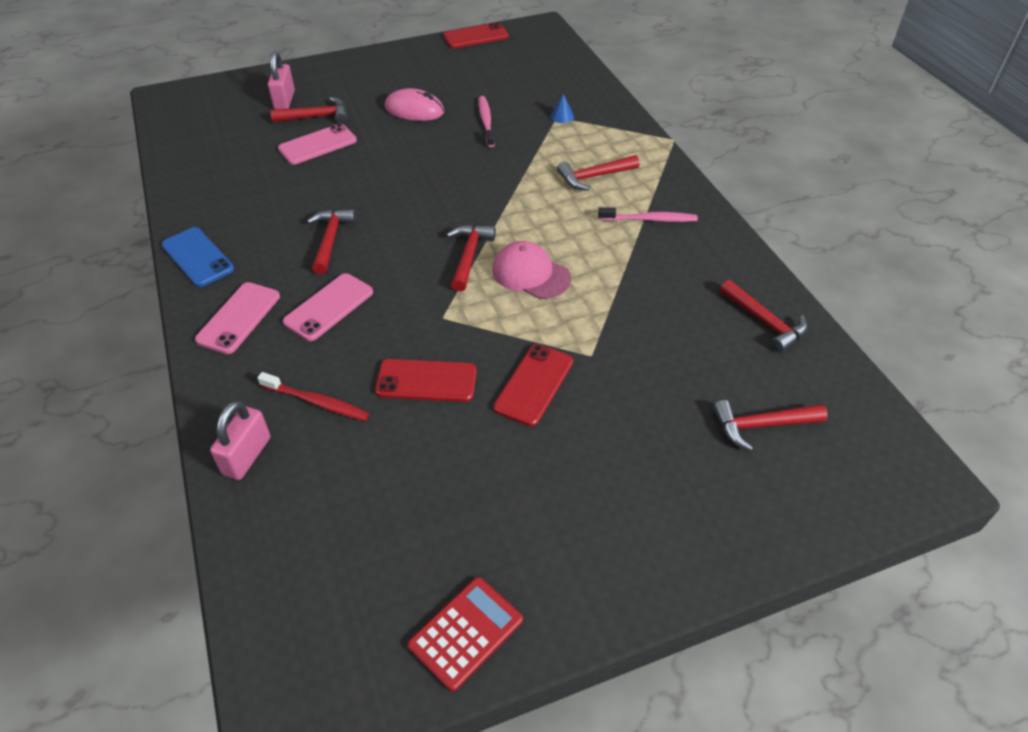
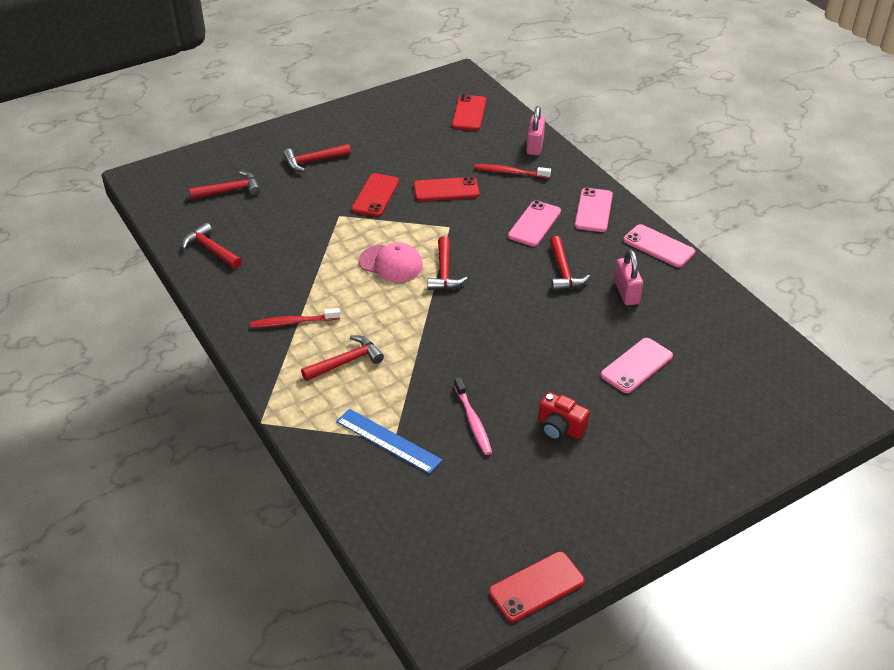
camera: 170 degrees right, 5 degrees down
(197, 257) = (658, 246): blue phone -> pink phone
(284, 100) = (715, 423): pink padlock -> pink padlock (626, 292)
(316, 117) = (662, 403): red hammer -> red hammer (313, 161)
(320, 567) = (469, 113): none -> red phone
(414, 110) = (560, 428): pink mouse -> red camera
(466, 633) = (390, 102): red calculator -> none
(562, 116) = (388, 440): blue cone -> blue ruler
(649, 219) = (293, 322): pink toothbrush -> red toothbrush

